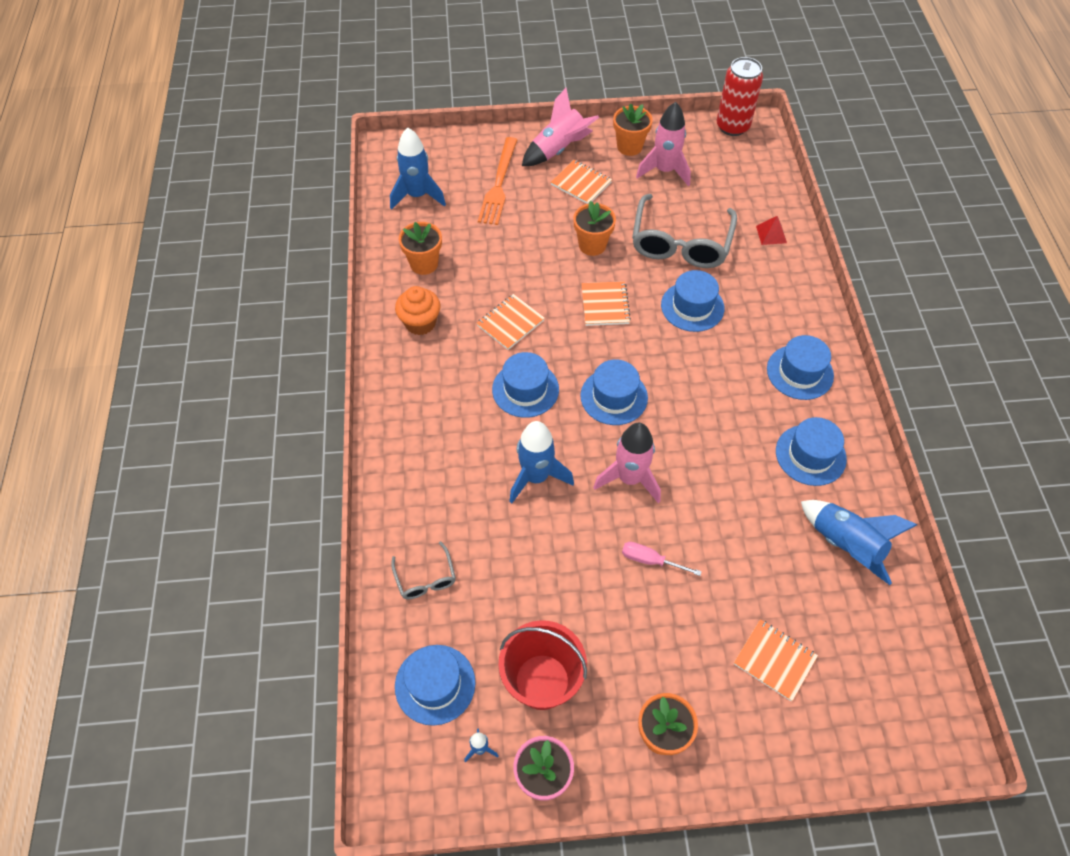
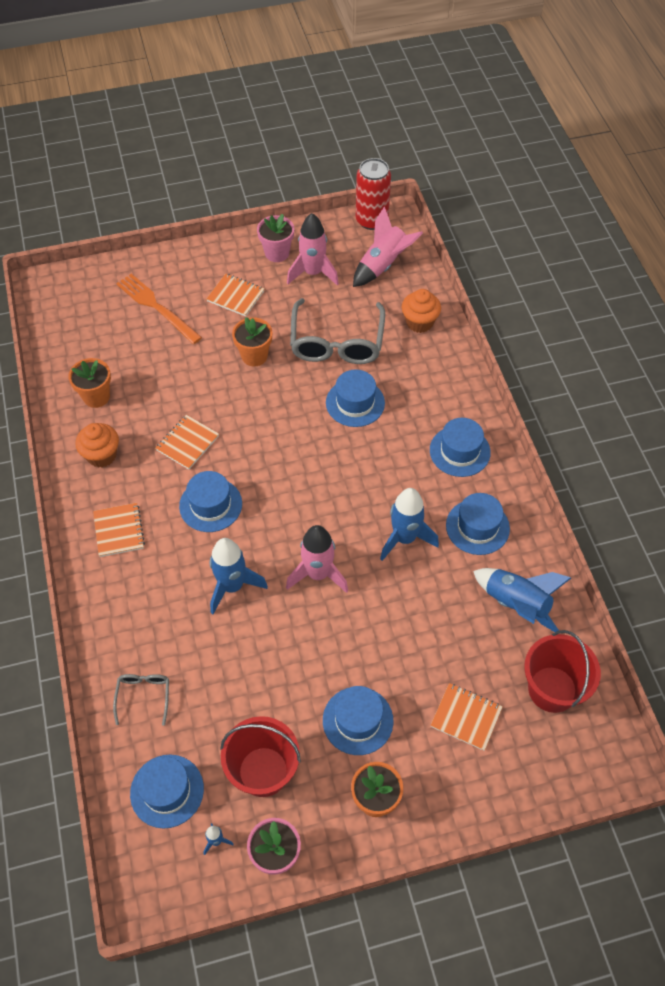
camera: 10 degrees left, 0 degrees up
(417, 196) = (79, 329): blue rocket -> blue rocket (404, 538)
(425, 578) = (143, 696): grey glasses -> grey glasses turned 150 degrees counterclockwise
(499, 184) = (157, 307): orange fork -> orange fork turned 135 degrees clockwise
(558, 149) = (209, 265): pink rocket -> pink rocket (383, 265)
(605, 305) = (274, 412): orange notebook -> orange notebook (119, 531)
(614, 397) = (293, 499): blue hat -> blue hat (358, 720)
(629, 147) = (277, 253): orange flower pot -> pink flower pot
(650, 560) = (346, 646): pink screwdriver -> none
(771, 234) = (419, 322): red pyramid -> orange cupcake
(876, 645) = (552, 689): none -> red bucket

